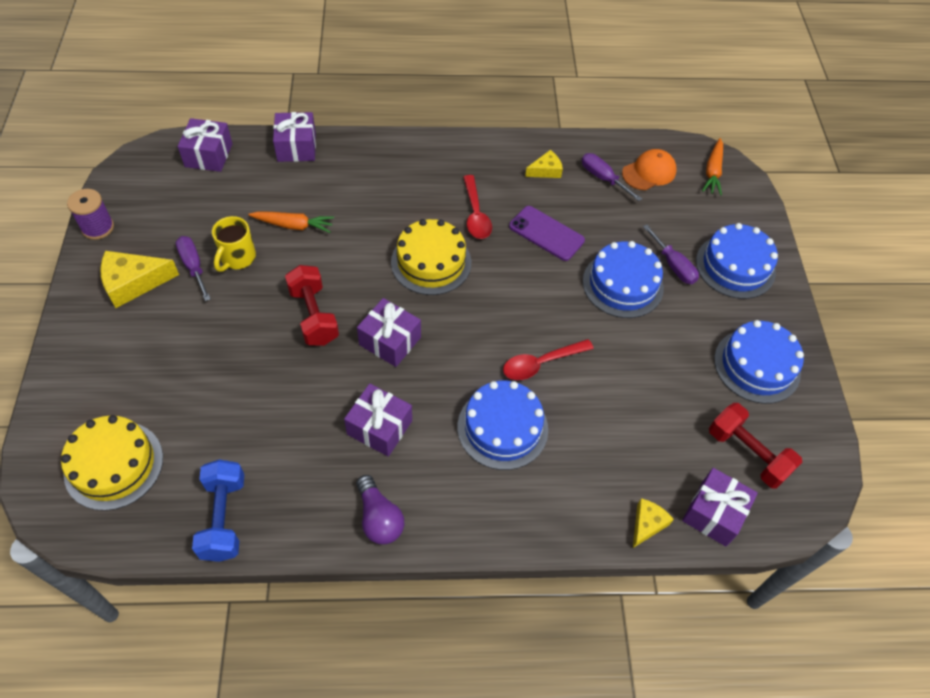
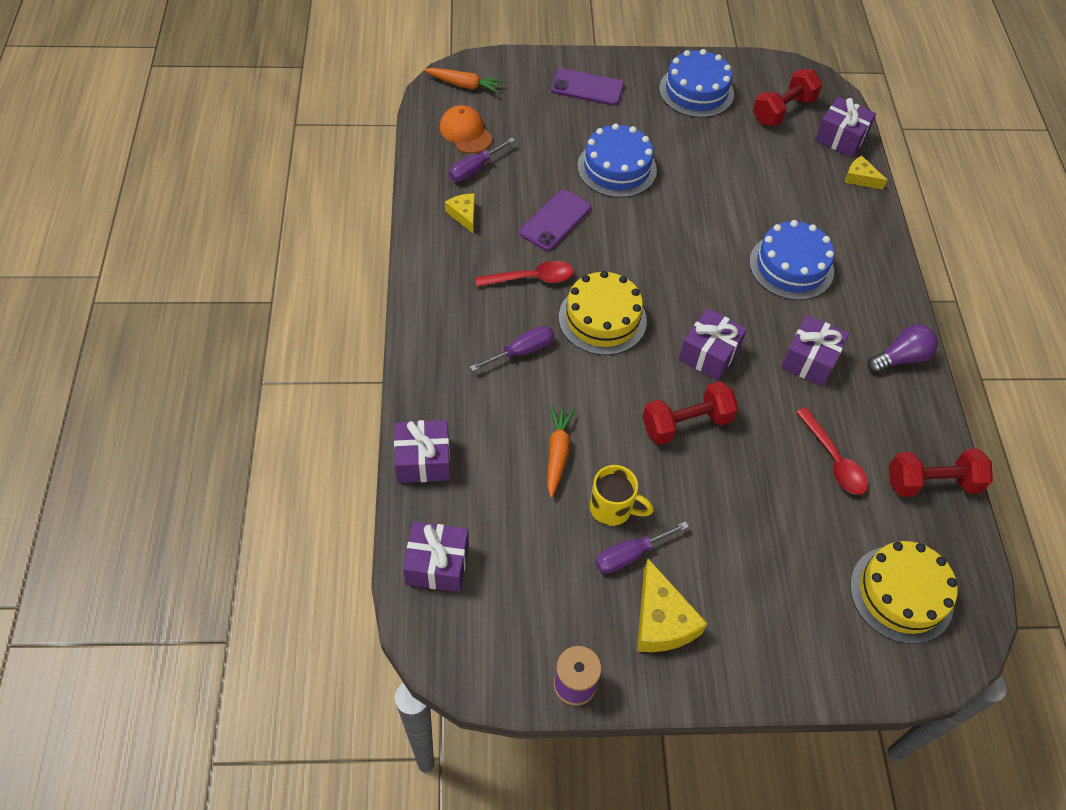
camera: 90 degrees left, 0 degrees up
(224, 518) = (932, 482): blue dumbbell -> red dumbbell
(541, 363) = (717, 235): red spoon -> red spoon (833, 459)
(673, 265) = (590, 129): purple screwdriver -> purple screwdriver (522, 351)
(735, 266) = (587, 88): blue cake -> purple phone

